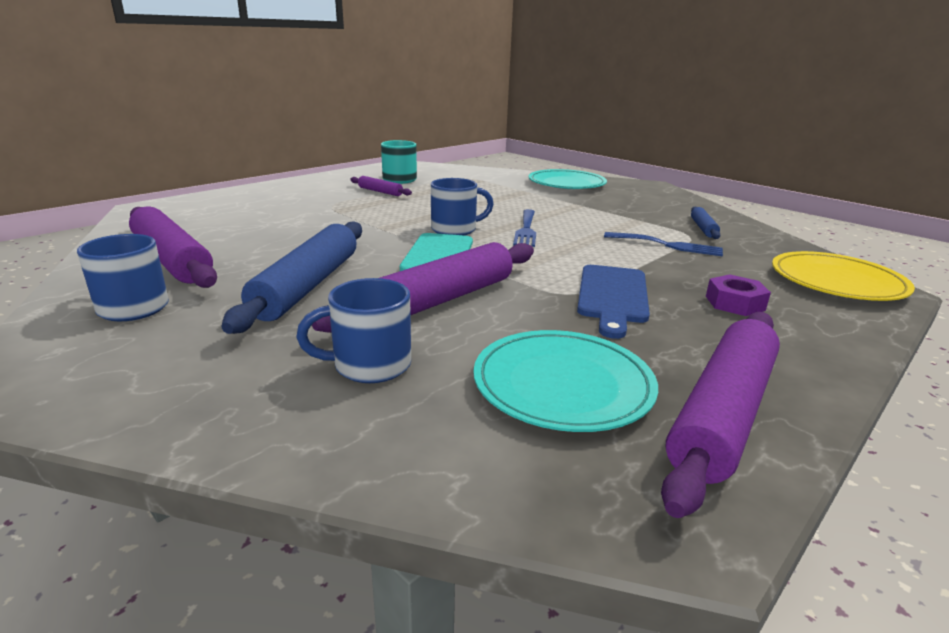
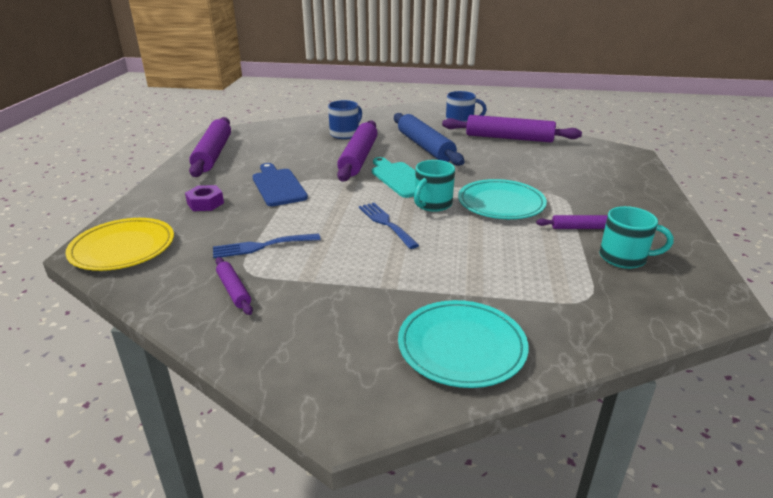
camera: 145 degrees right, 5 degrees up
(455, 229) = (432, 204): blue mug -> turquoise mug
(562, 385) = (274, 147): turquoise plate -> turquoise plate (501, 203)
(703, 228) = (233, 290): blue rolling pin -> purple rolling pin

